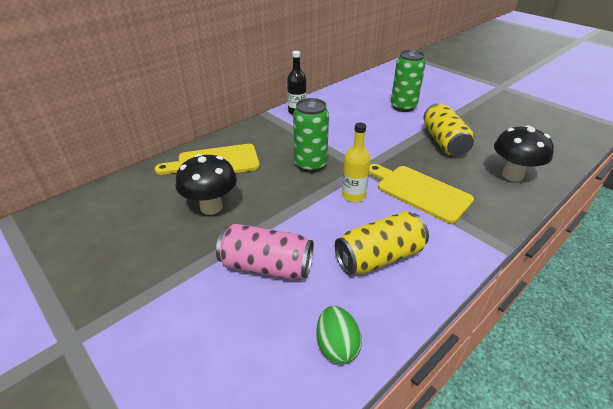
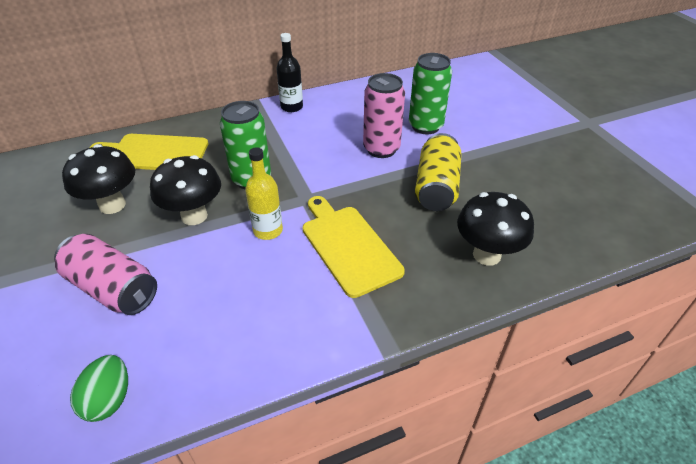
camera: 20 degrees right, 5 degrees up
(287, 199) = (194, 216): none -> black mushroom
(379, 257) = (234, 314): yellow can -> none
(386, 126) = (381, 149): none -> pink can

